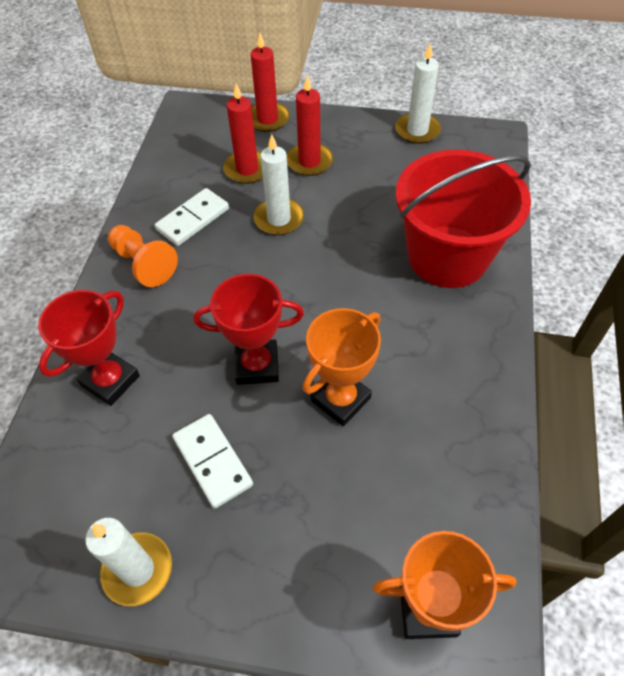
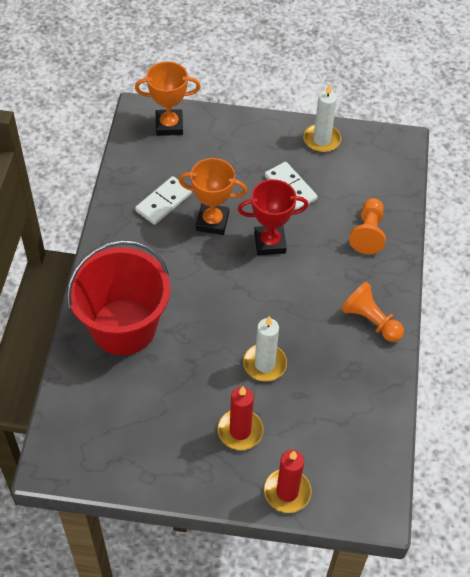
camera: 175 degrees right, 0 degrees up
(110, 381) = (368, 233): red trophy -> orange pawn
(193, 219) = (340, 364): white domino -> white domino (164, 202)
(247, 169) = (300, 421): red candle -> none
(340, 399) = (212, 222): orange trophy -> orange trophy turned 60 degrees clockwise
(417, 130) = (129, 474): white candle -> none

